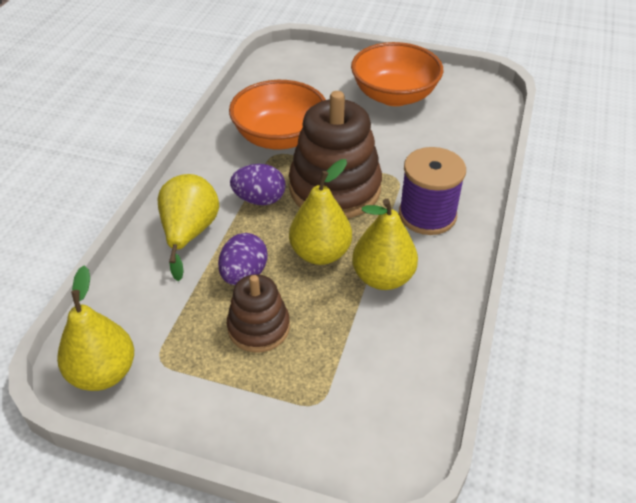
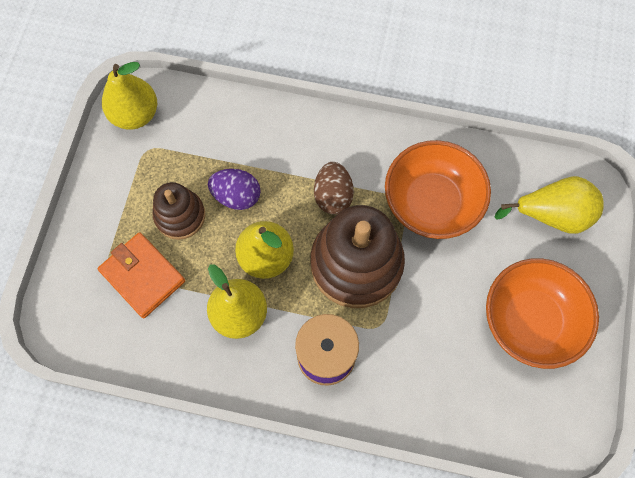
camera: 85 degrees right, 25 degrees up
(189, 233) = (283, 144): yellow pear -> yellow pear (552, 215)
(259, 200) = (333, 196): purple egg -> brown egg
(332, 366) = (143, 276): none -> orange wallet

